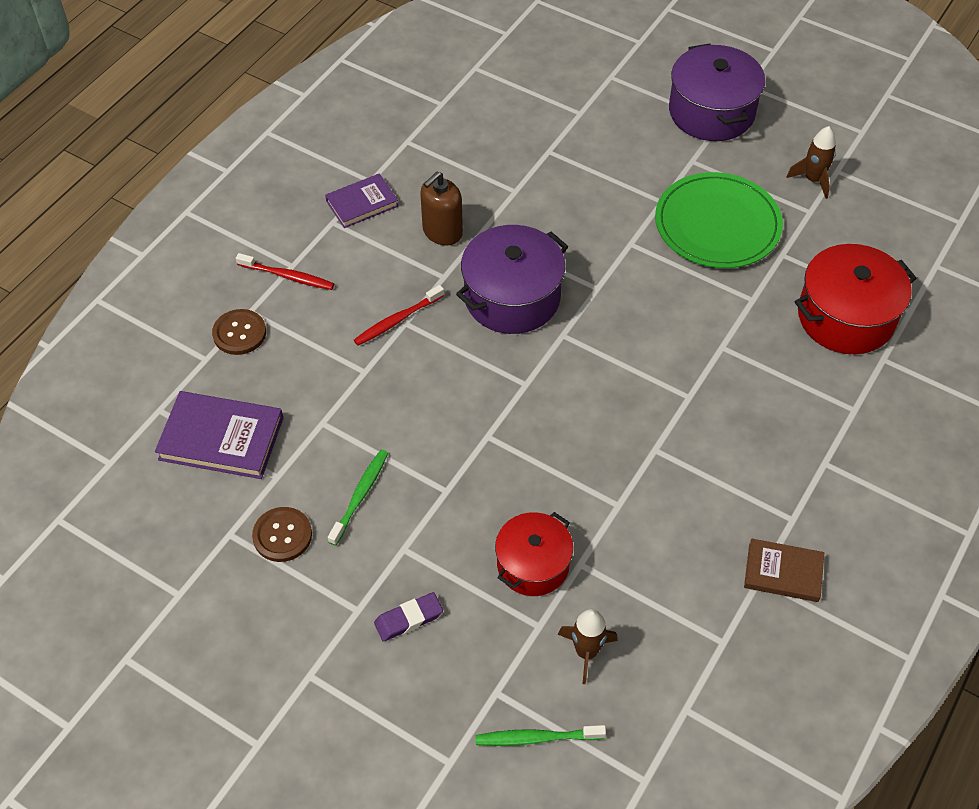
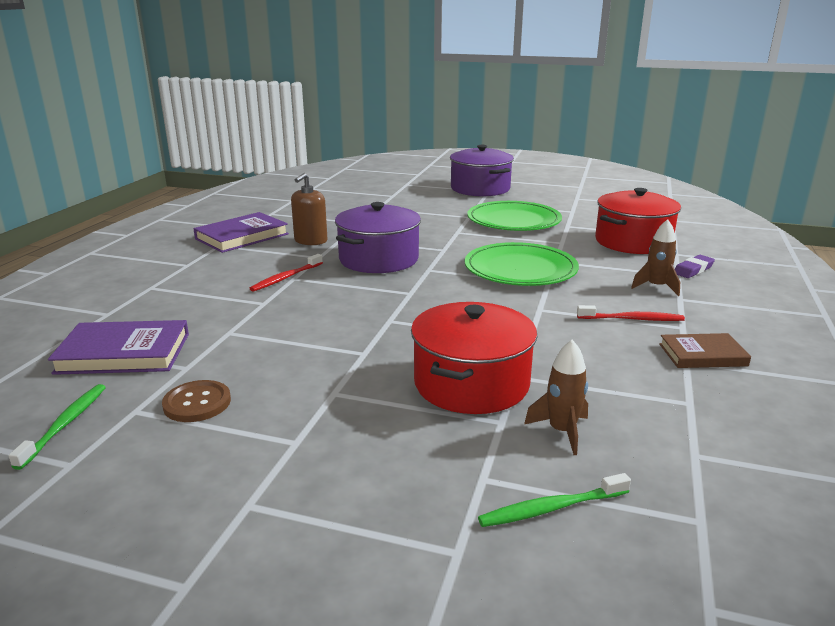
camera: 15 degrees left, 30 degrees down
(239, 333) = (141, 298): brown button -> none
(287, 276) = (183, 269): red toothbrush -> red toothbrush (631, 319)
(360, 496) = (277, 367): green toothbrush -> green toothbrush (65, 425)
(362, 203) = (242, 236): purple book -> purple book, size x1.56
(408, 619) = (357, 439): purple eraser -> purple eraser (693, 270)
(533, 564) = (471, 383): red pot -> red pot, size x1.52
(671, 356) = (520, 269): none -> green plate
(813, 180) = (564, 202): brown rocket -> brown rocket (656, 287)

